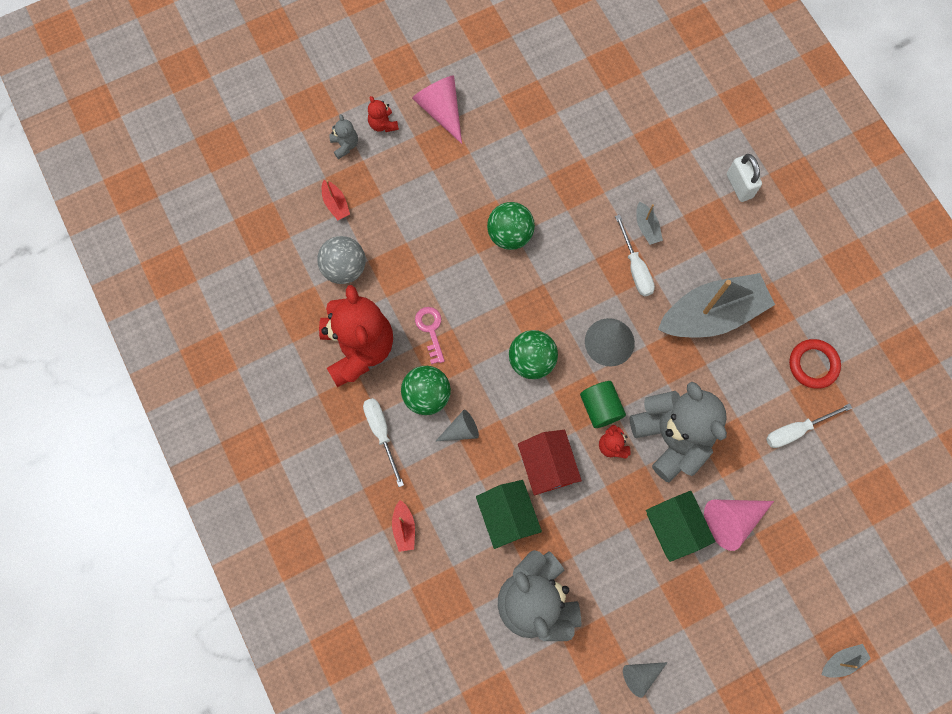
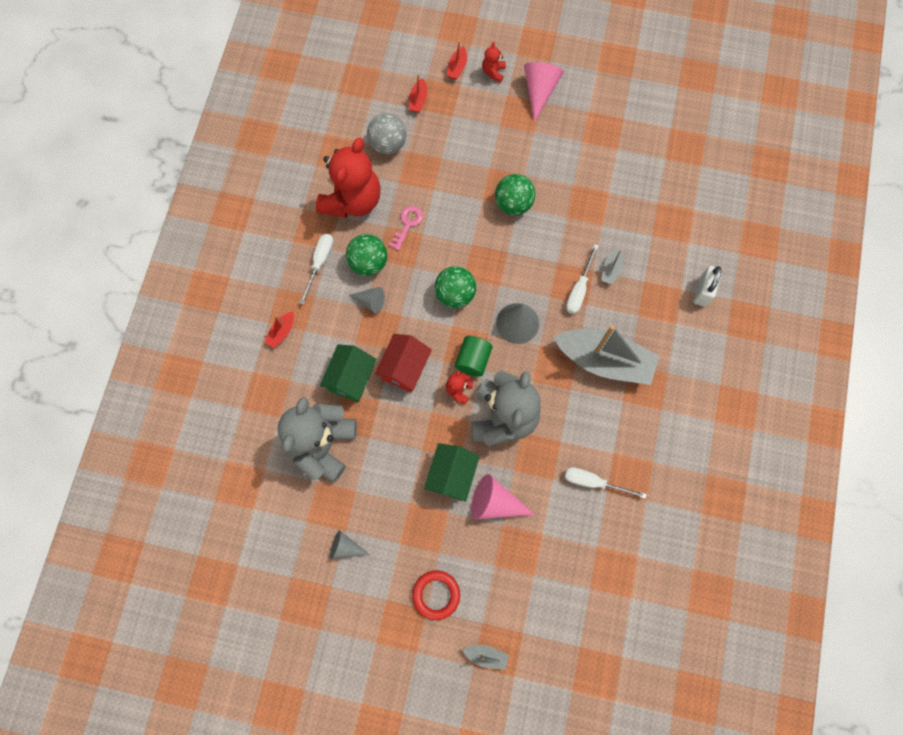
camera: 40 degrees right, 0 degrees up
(345, 145) = (457, 68): grey teddy bear -> red boat
(813, 365) = (645, 449): red ring -> red ring (436, 595)

